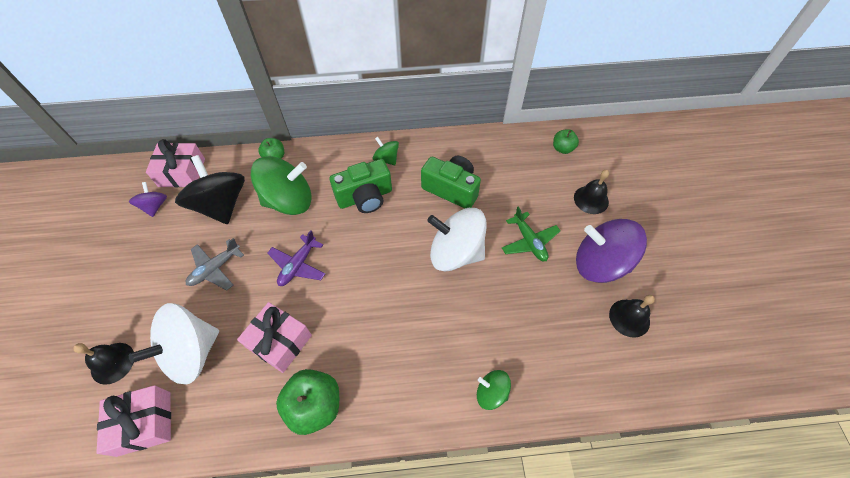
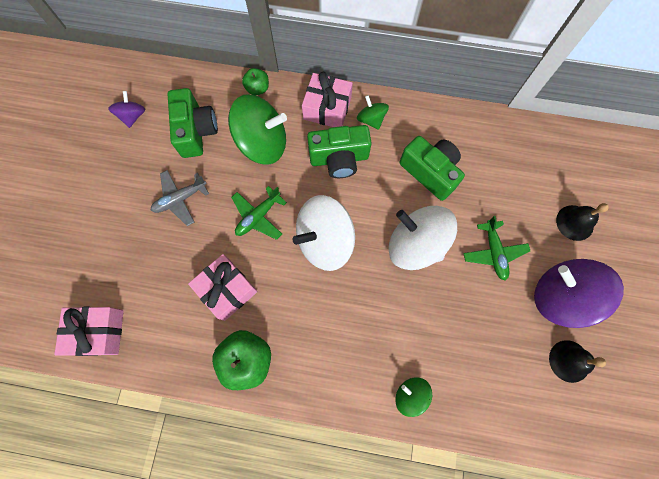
camera: 15 degrees right, 15 degrees up
(112, 363) = (77, 268): black bell -> none
(182, 172) = (163, 84): pink gift -> pink gift (327, 108)
(192, 353) = (147, 278): white spinning top -> white spinning top (324, 241)
(221, 205) = (196, 131): black spinning top -> green camera
(298, 265) = (258, 216): purple plane -> green plane
(562, 148) = (564, 154): green apple -> none

